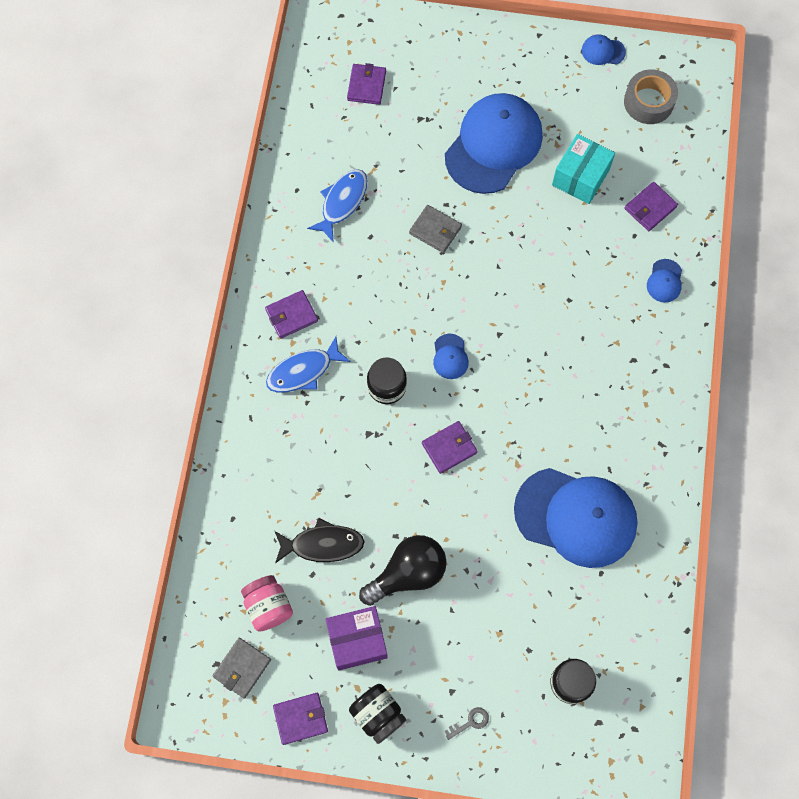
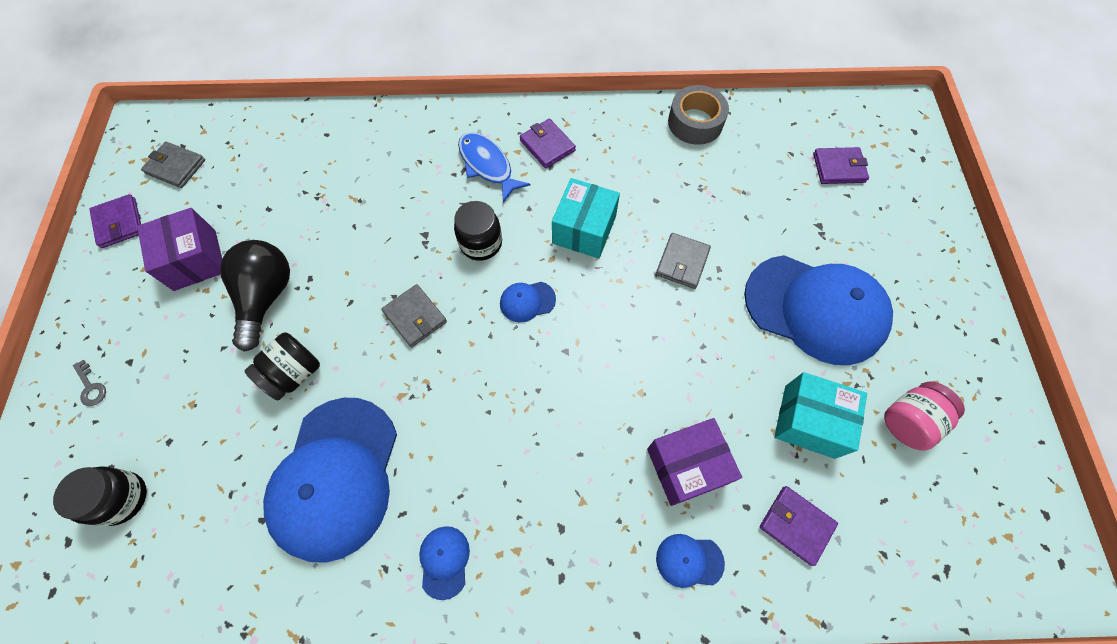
camera: 80 degrees right, 5 degrees down
(268, 606) = (236, 177): pink jar -> pink jar (908, 421)
(322, 544) = (300, 212): black fish -> none
(342, 202) = (688, 168): blue fish -> none
(378, 714) = (113, 291): black jar -> black jar (294, 373)
(389, 300) = (584, 230): none -> turquoise box
(408, 573) = (266, 297): black light bulb -> black light bulb turned 135 degrees counterclockwise
(449, 448) = (415, 317): purple wallet -> grey wallet
(601, 267) = (686, 466): none -> purple box
(603, 51) = (1012, 427): blue cap -> blue cap (444, 561)
(648, 102) = (962, 502): grey tape -> grey tape (695, 122)

